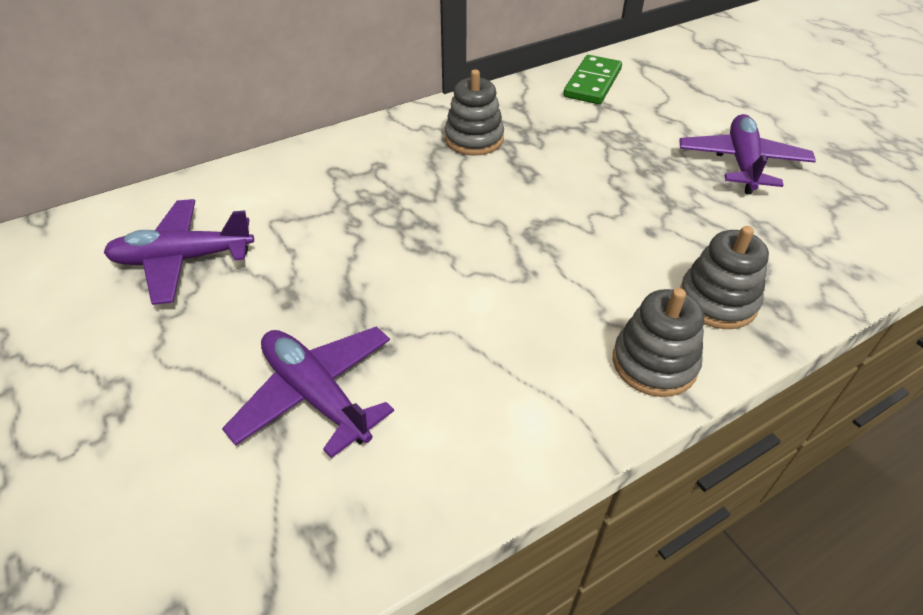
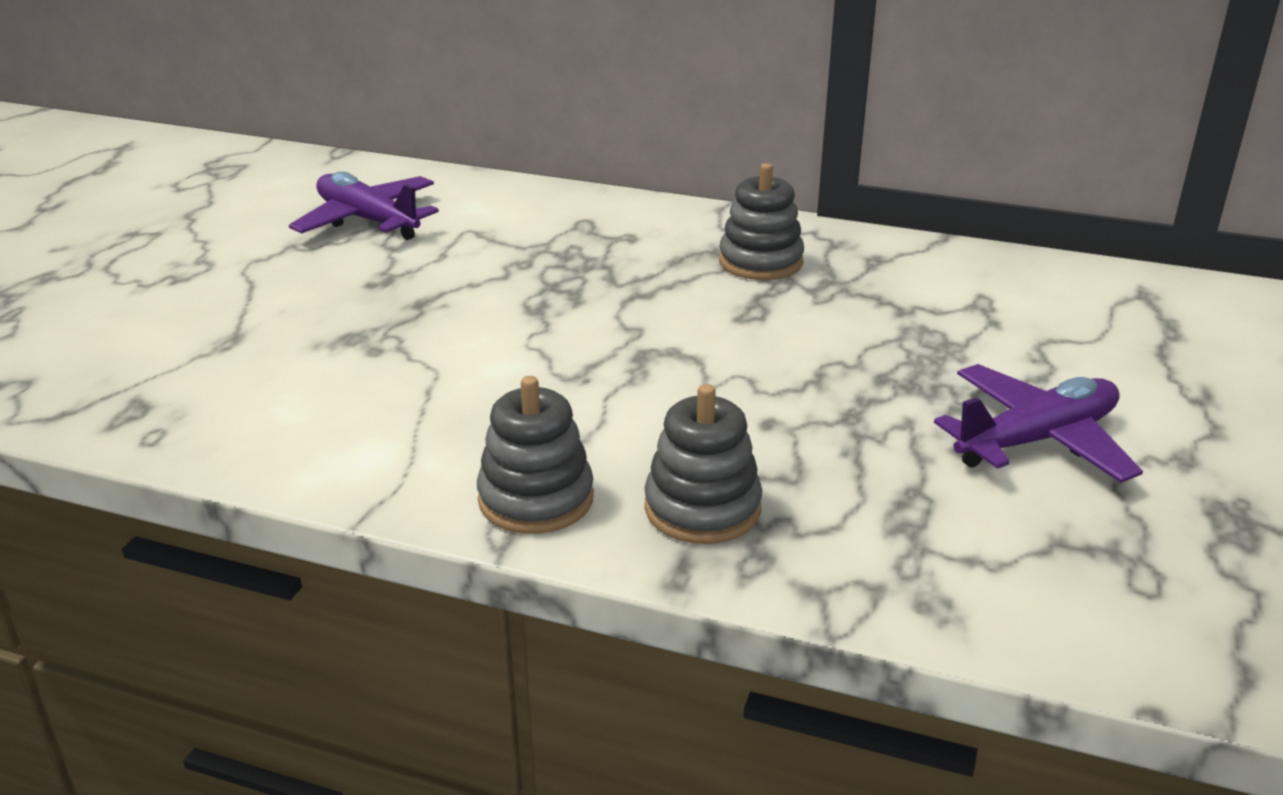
camera: 50 degrees right, 15 degrees down
(316, 395) = (280, 343): purple plane -> none
(592, 83) = (1017, 282): green domino -> none

